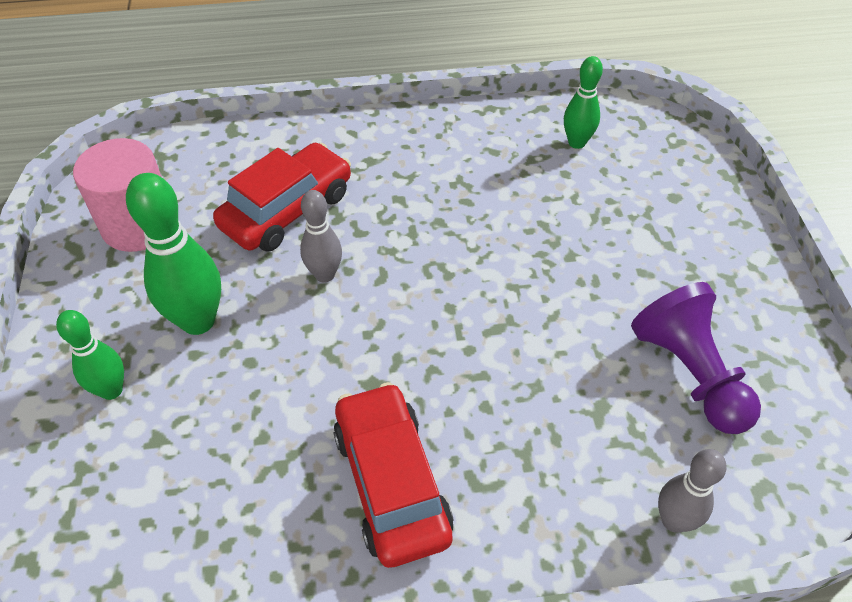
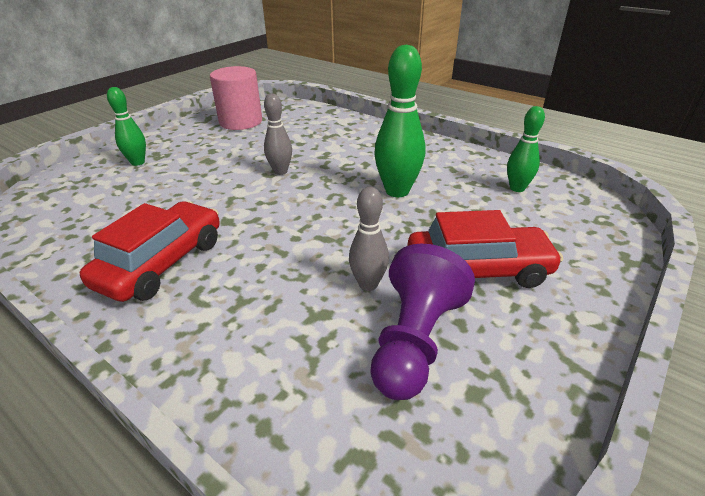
camera: 45 degrees right, 15 degrees down
(198, 321) = (204, 159): green bowling pin -> green bowling pin (397, 191)
(287, 210) = (305, 143): red car -> red car (477, 270)
(674, 520) = (262, 412): grey bowling pin -> grey bowling pin (368, 284)

